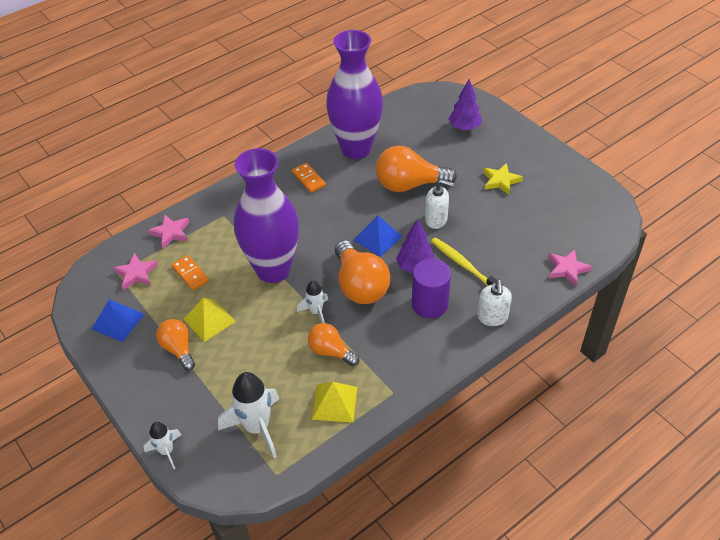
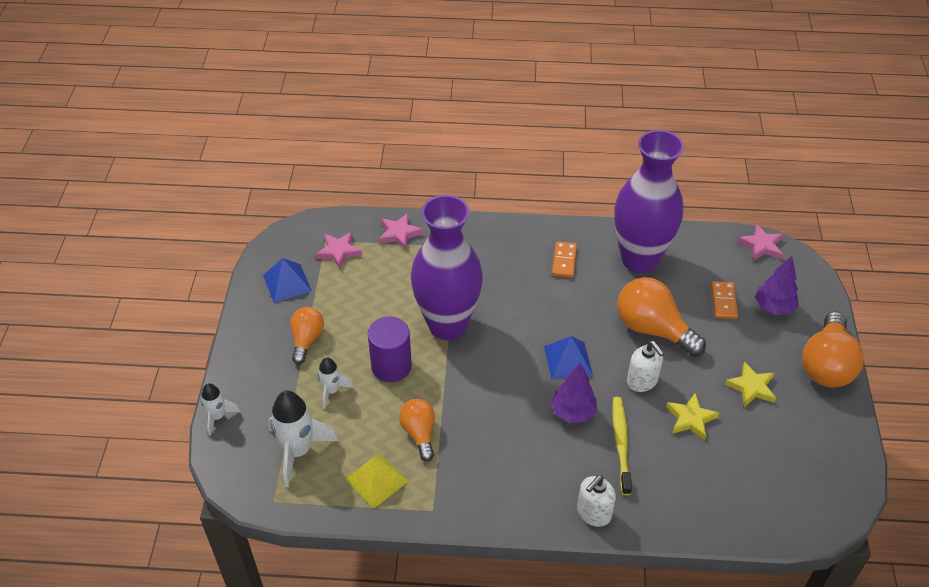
camera: 40 degrees right, 0 degrees up
(190, 274) = (378, 281): orange domino -> orange domino (723, 301)
(209, 320) = (353, 332): yellow pyramid -> none
(316, 312) = (443, 389): white rocket -> white rocket (331, 391)
(360, 285) = (505, 393): orange light bulb -> orange light bulb (826, 365)
(429, 304) = (548, 456): purple cylinder -> purple cylinder (391, 366)
(487, 222) = (690, 419): none -> yellow star
(567, 269) = (721, 524): pink star -> pink star (761, 245)

